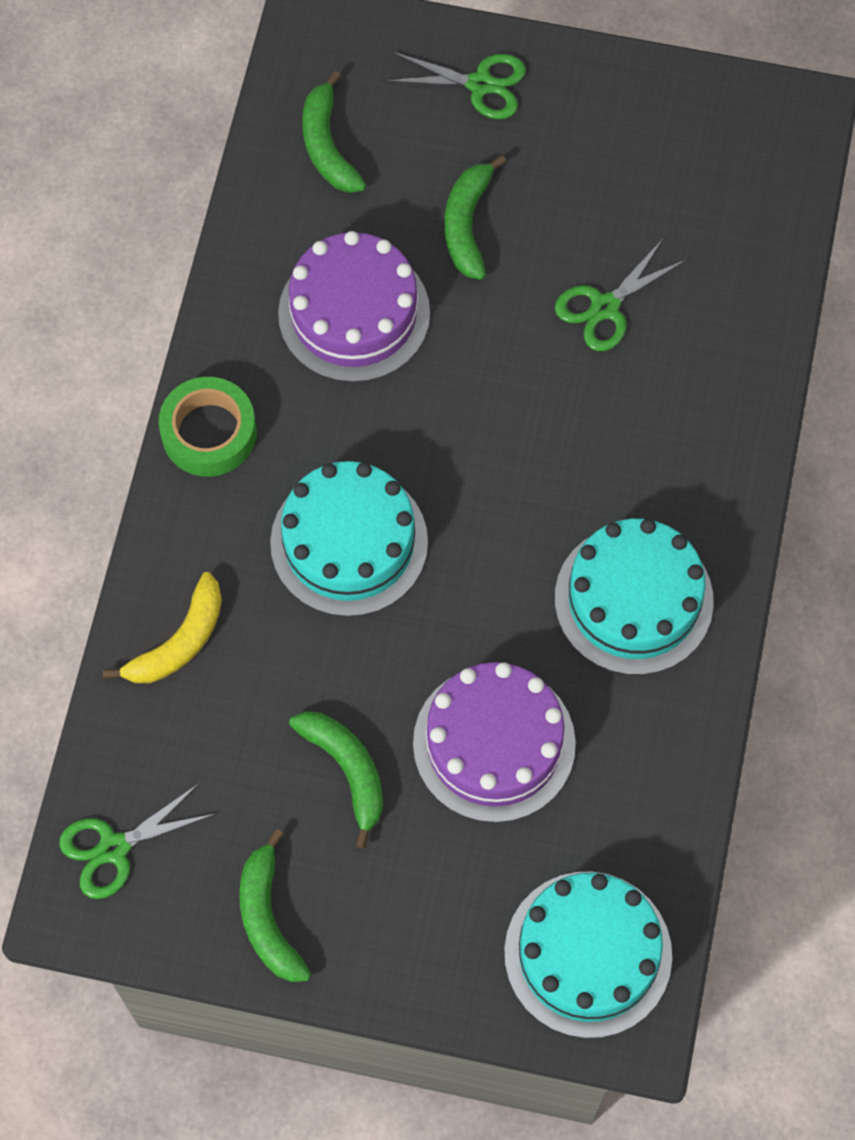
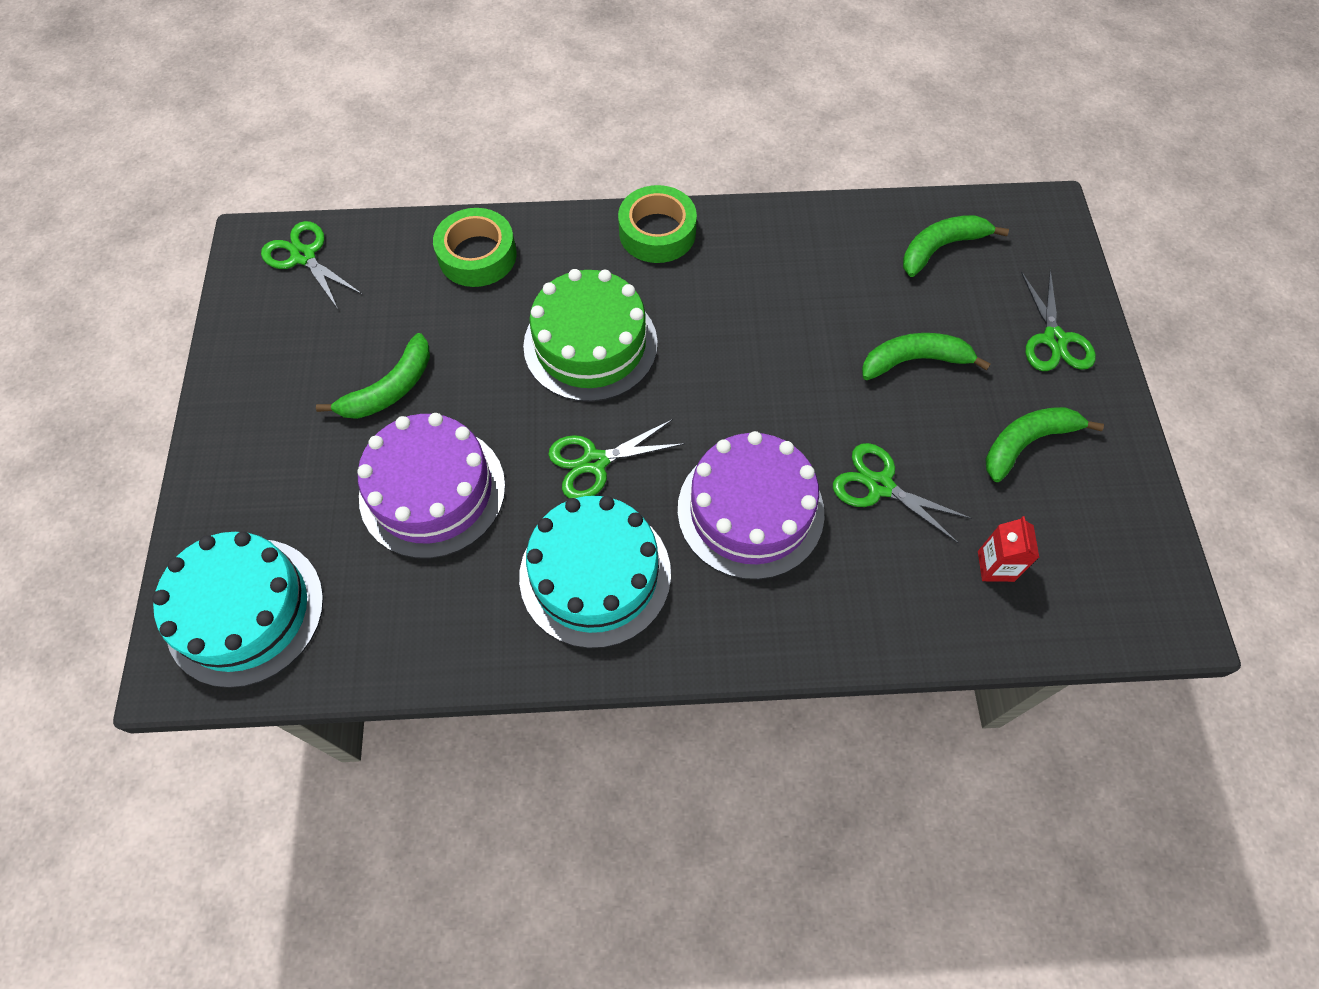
camera: 75 degrees right, 5 degrees down
(179, 642) = (477, 255): yellow banana -> green tape
(268, 917) = (257, 365): green banana -> green banana (1026, 443)
(349, 542) = (590, 344): turquoise cake -> green cake
(354, 313) = (797, 300): purple cake -> purple cake (750, 510)
(503, 571) = (594, 462): none -> green scissors
(716, 236) = (996, 566): none -> red carton

